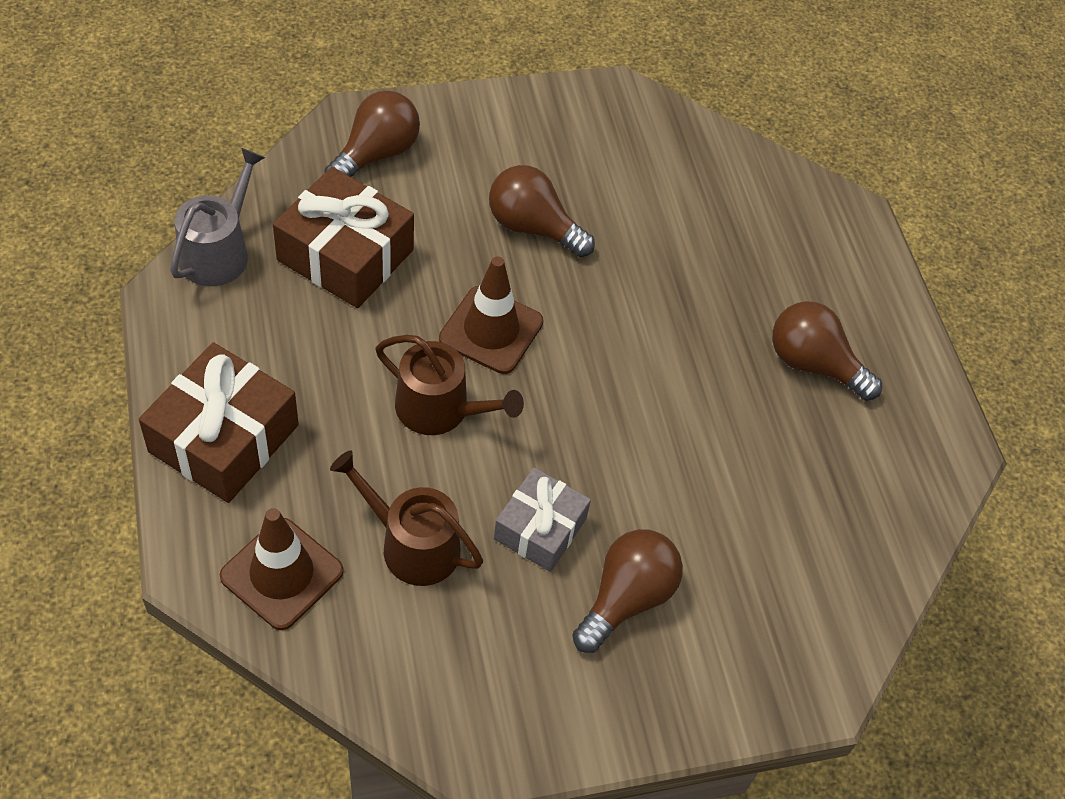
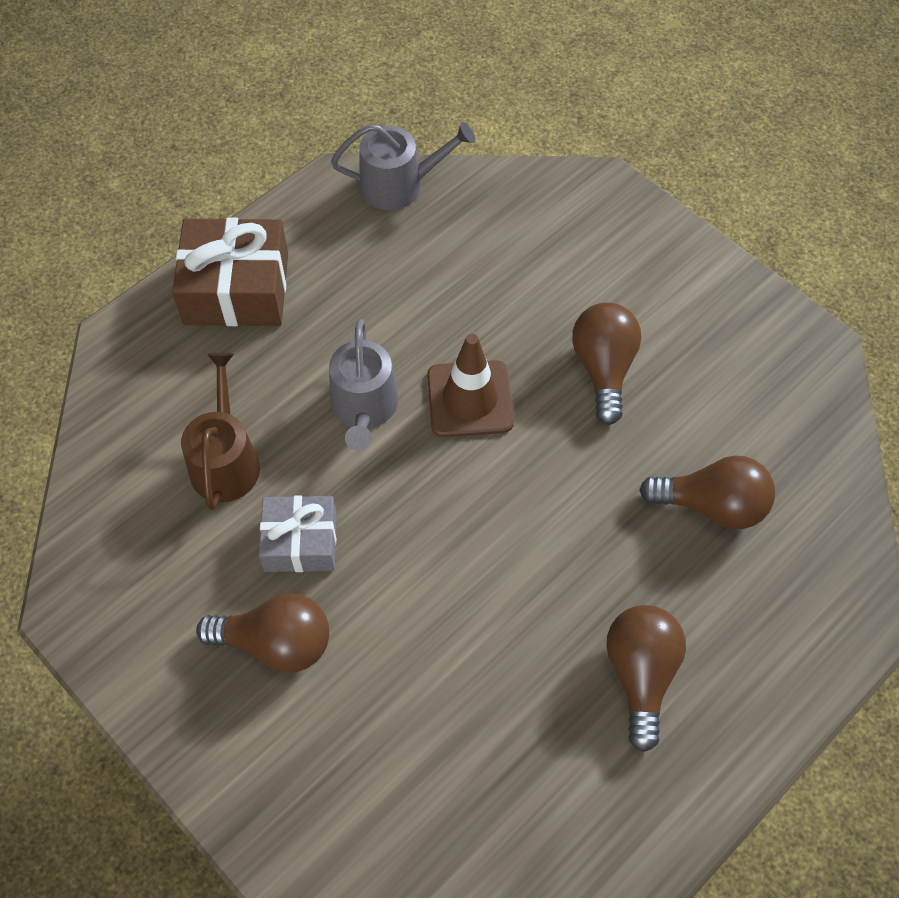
camera: 65 degrees right, 5 degrees up
(282, 574) = (146, 392): brown traffic cone -> none
(345, 255) = (463, 261): brown gift -> none
(376, 154) = (582, 221): brown light bulb -> brown light bulb (712, 505)
(440, 409) = (364, 408): brown watering can -> grey watering can

